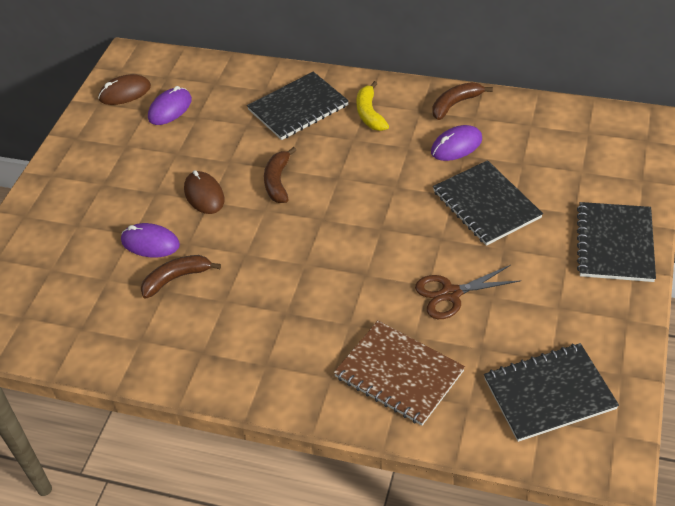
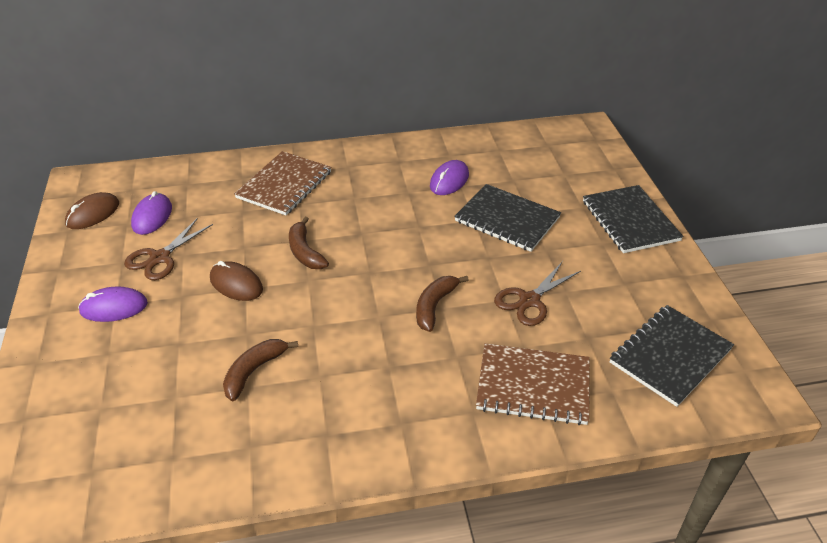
camera: 30 degrees left, 5 degrees down
(150, 243) = (204, 346): purple mouse -> purple mouse (114, 307)
(157, 151) = (160, 258): none -> brown scissors
(298, 108) = (284, 185): black notebook -> brown notebook
(369, 114) = (355, 174): yellow banana -> none
(455, 104) = (426, 149): brown banana -> brown banana (435, 306)

